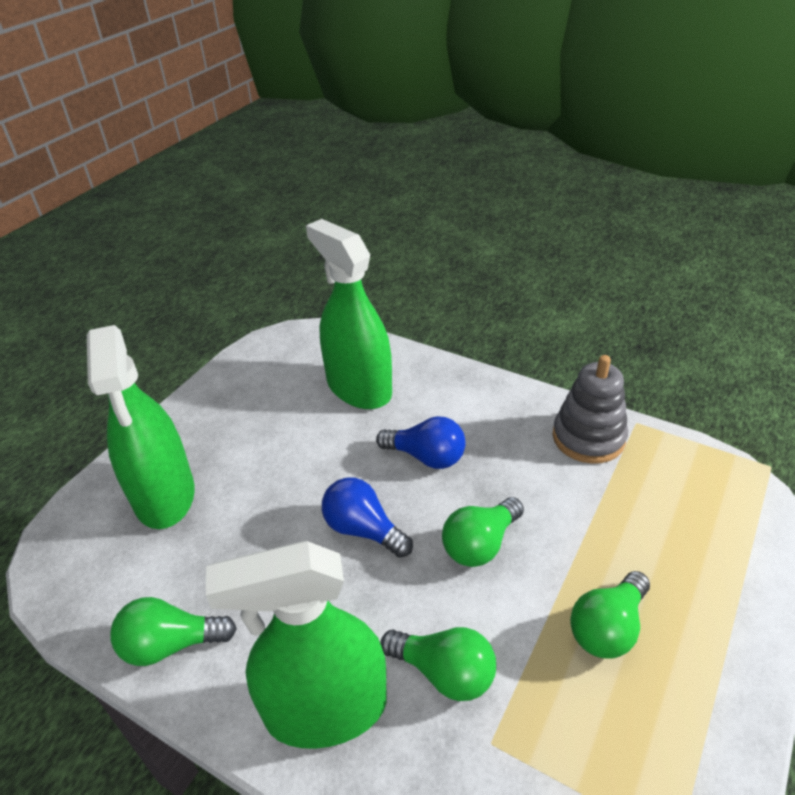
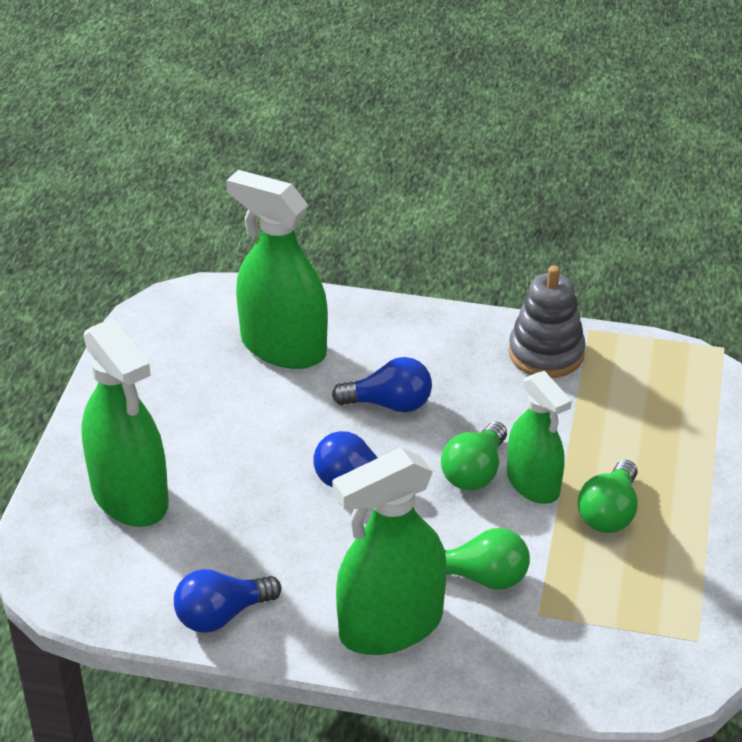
camera: 20 degrees left, 0 degrees up
(171, 644) = (221, 615): green light bulb -> blue light bulb
(535, 572) = (533, 484): none -> green spray bottle

